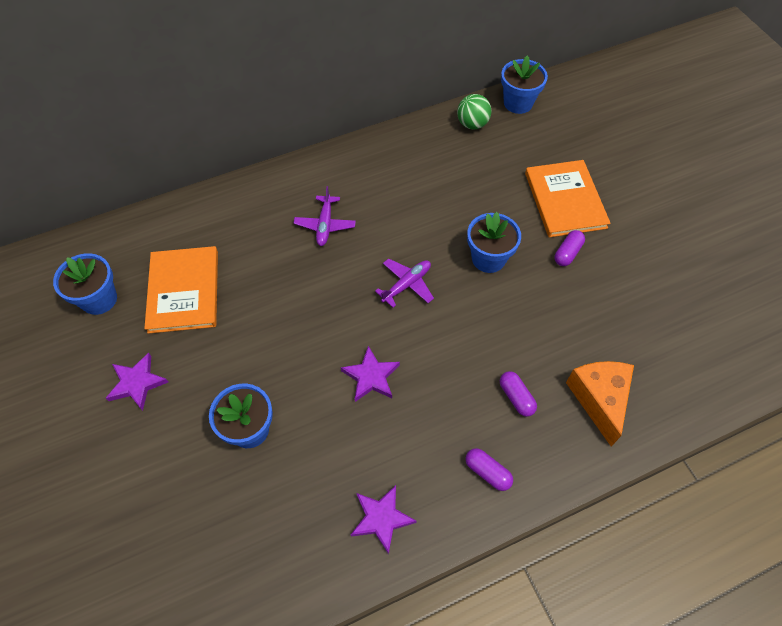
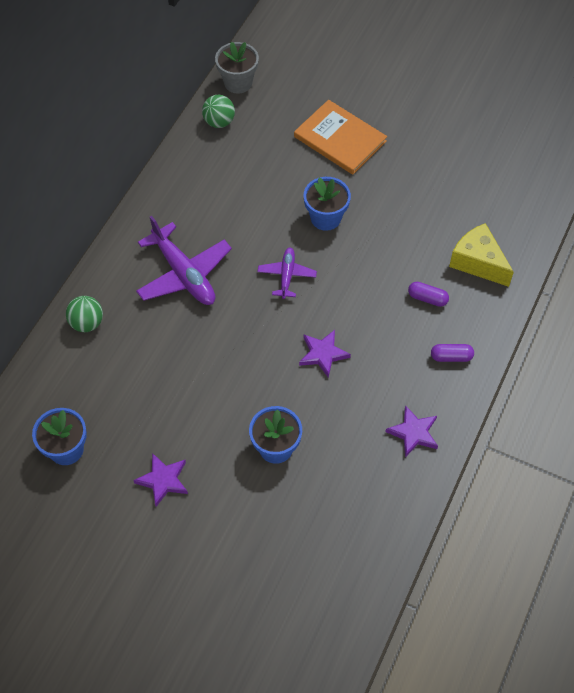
camera: 40 degrees left, 0 degrees up
(184, 291) = (127, 396): orange book -> none
(215, 212) = (87, 323): none -> green ball
(325, 225) = (184, 274): purple plane -> purple plane, size x1.78
(518, 103) = (238, 82): blue flower pot -> grey flower pot
(567, 253) = (375, 177): purple capsule -> none
(599, 399) = (478, 262): orange cheese -> yellow cheese

